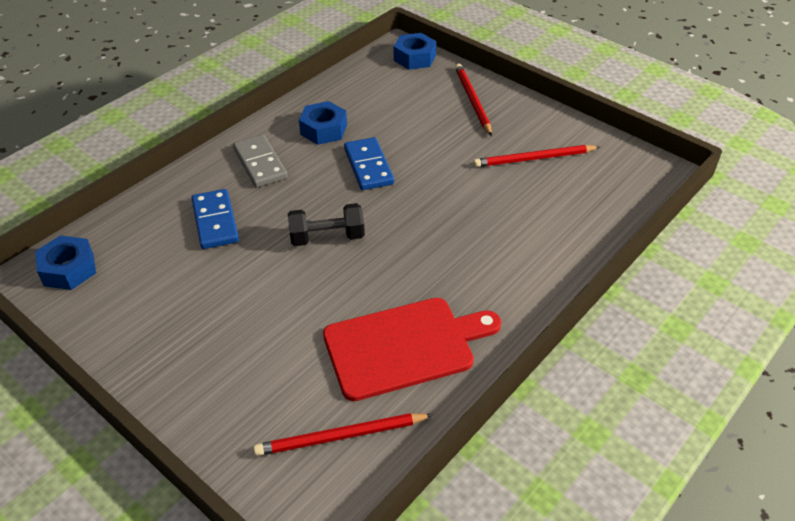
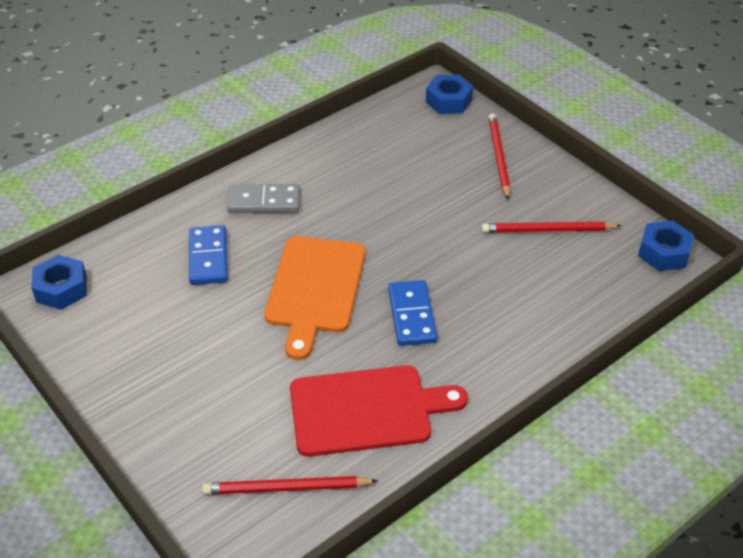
camera: 10 degrees right, 0 degrees up
(260, 163) = (264, 201): grey domino -> grey domino turned 75 degrees counterclockwise
(323, 130) = (335, 172): blue nut -> blue nut (663, 252)
(327, 237) = (315, 288): black dumbbell -> orange cutting board
(368, 166) = (373, 218): blue domino -> blue domino (412, 315)

